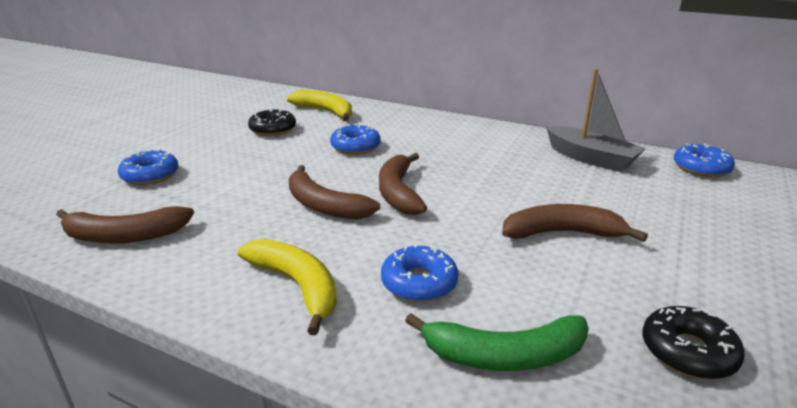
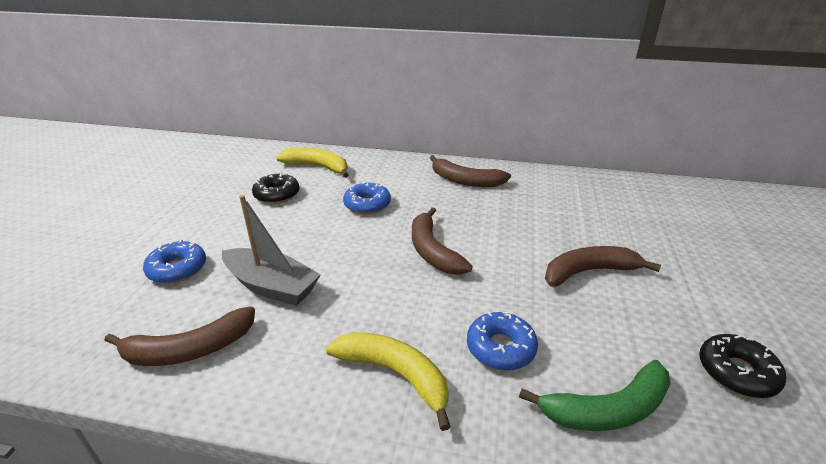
camera: 15 degrees left, 5 degrees up
(324, 205) = (372, 277): brown banana -> brown banana (465, 181)
(591, 158) = (572, 190): grey boat -> grey boat (271, 286)
(701, 168) = (658, 188): blue donut -> none

